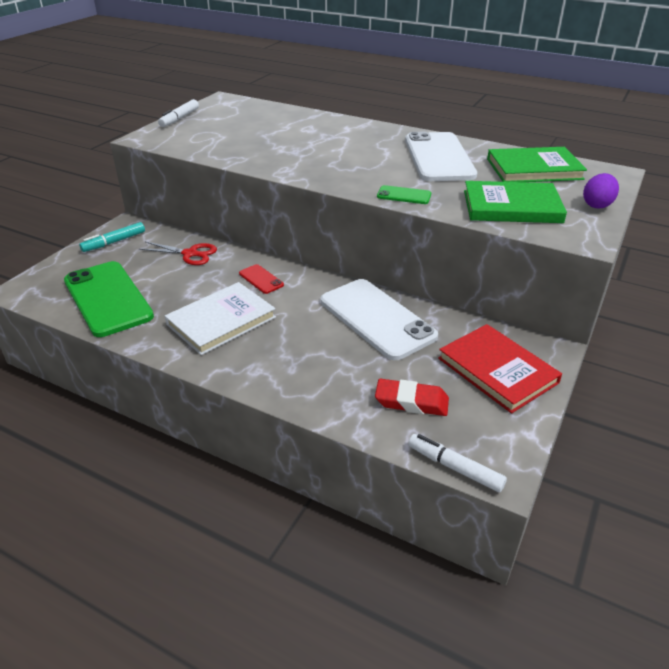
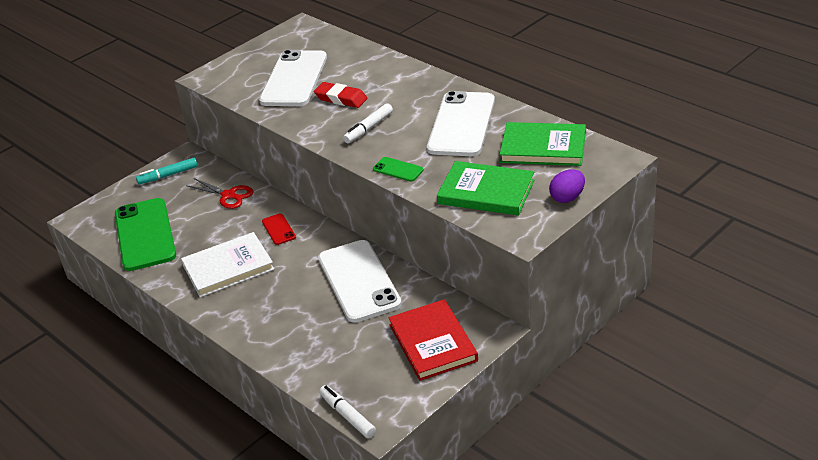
camera: 20 degrees right, 0 degrees up
(179, 118) = (247, 52): white marker -> white marker (368, 128)
(241, 134) = (294, 79): none -> white phone
(411, 402) = (345, 360): red eraser -> red eraser (341, 99)

